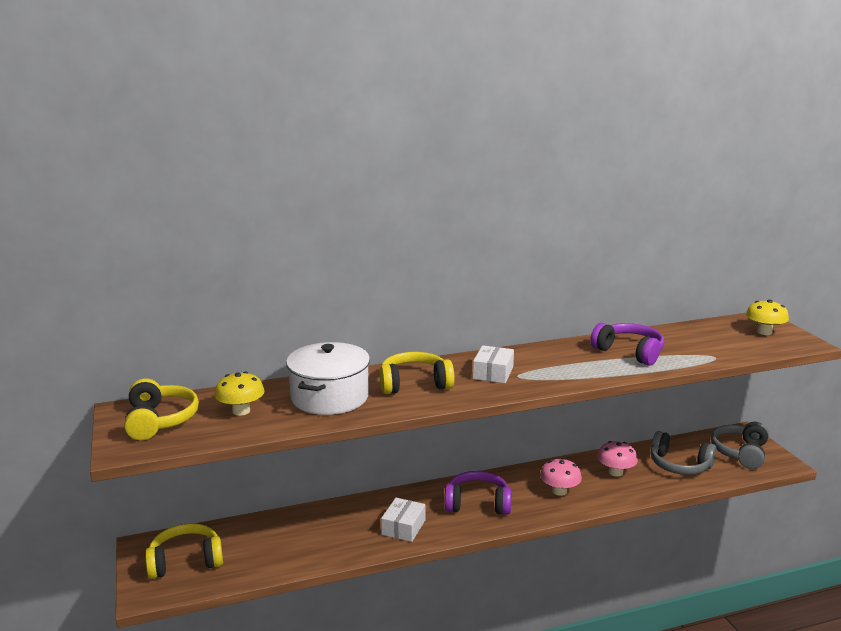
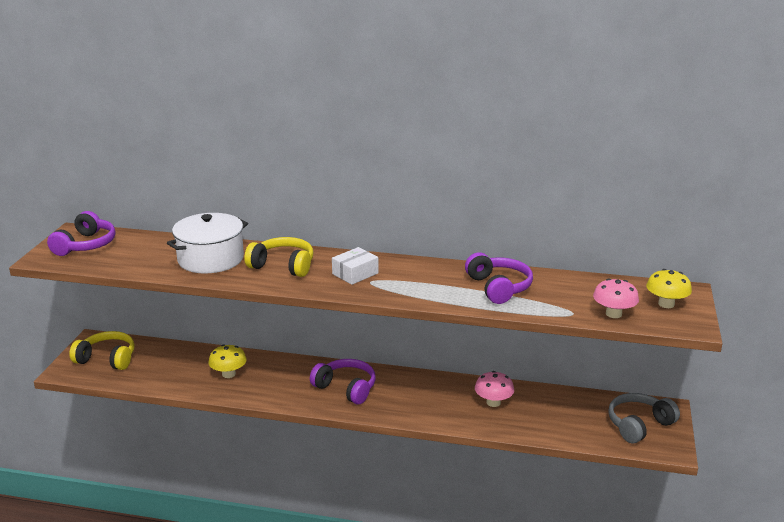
camera: 30 degrees right, 5 degrees up
(160, 420) = (85, 245): yellow headphones -> purple headphones
(241, 411) = (141, 253): yellow mushroom -> yellow mushroom (228, 374)
(403, 527) = (271, 386): white box -> none
(559, 491) = (424, 401): pink mushroom -> pink mushroom (613, 314)
(679, 465) = (561, 416): grey headphones -> none

